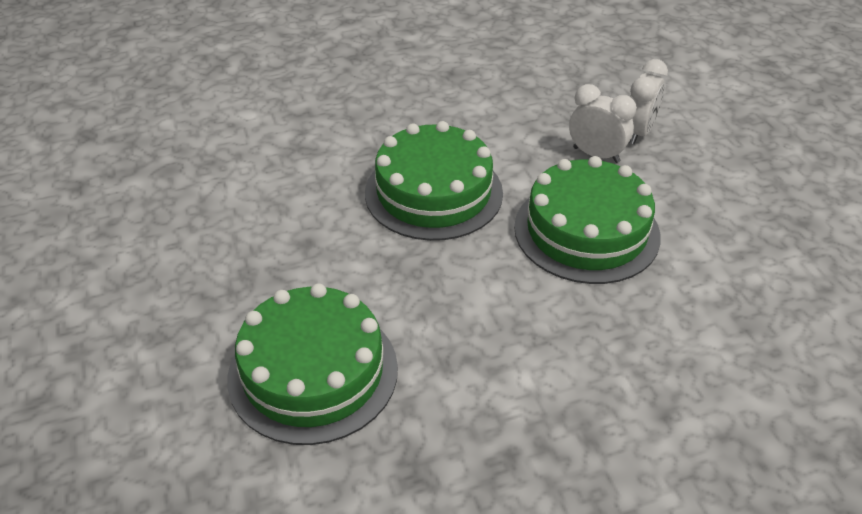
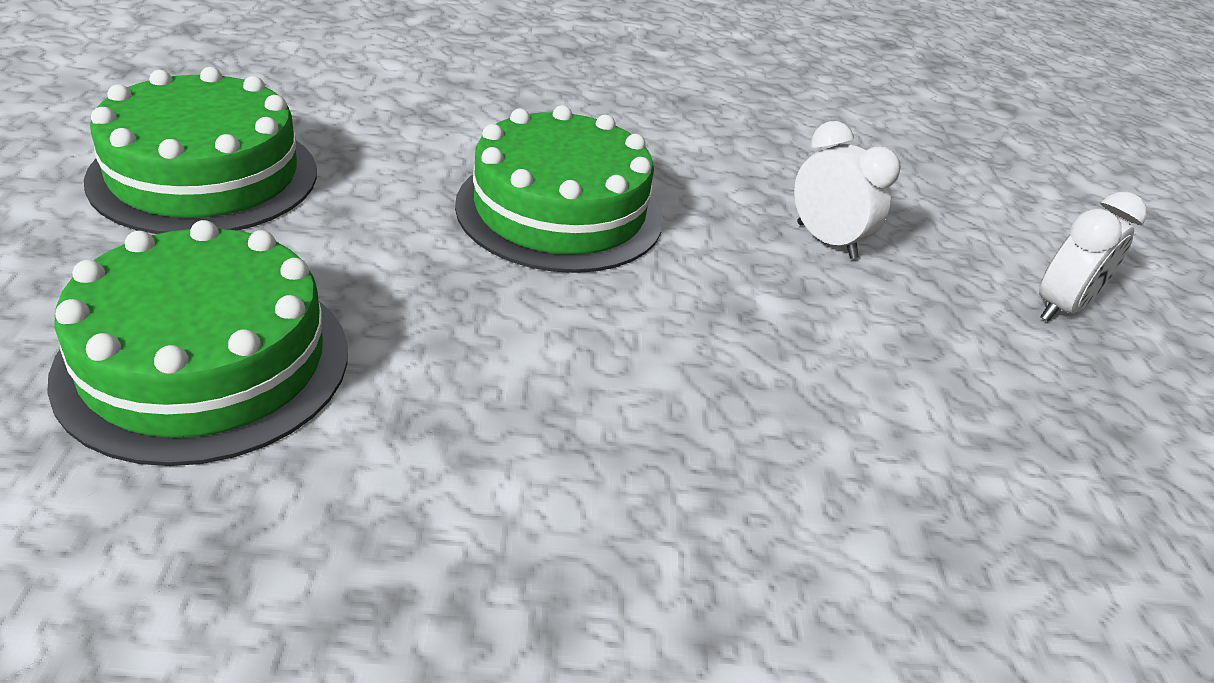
camera: 15 degrees right, 5 degrees down
(586, 231) = (750, 326): green cake -> green cake (205, 175)
(638, 132) = (907, 235): white clock -> white clock (1060, 308)

